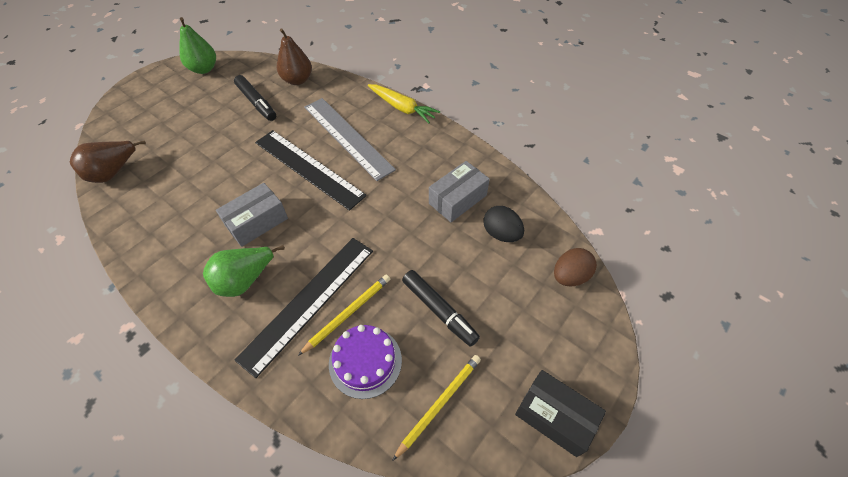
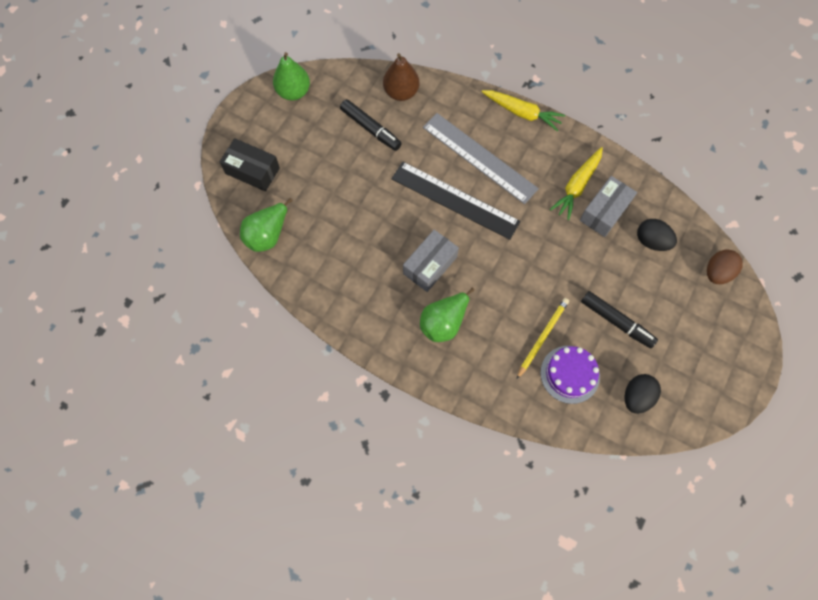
camera: 10 degrees left, 15 degrees up
(113, 172) = (268, 235): brown pear -> green pear
(308, 302) = (506, 332): black ruler -> none
(436, 173) = (577, 186): none -> yellow carrot
(439, 404) = (636, 396): yellow pencil -> black egg
(554, 416) = (724, 390): black box -> black box (252, 171)

